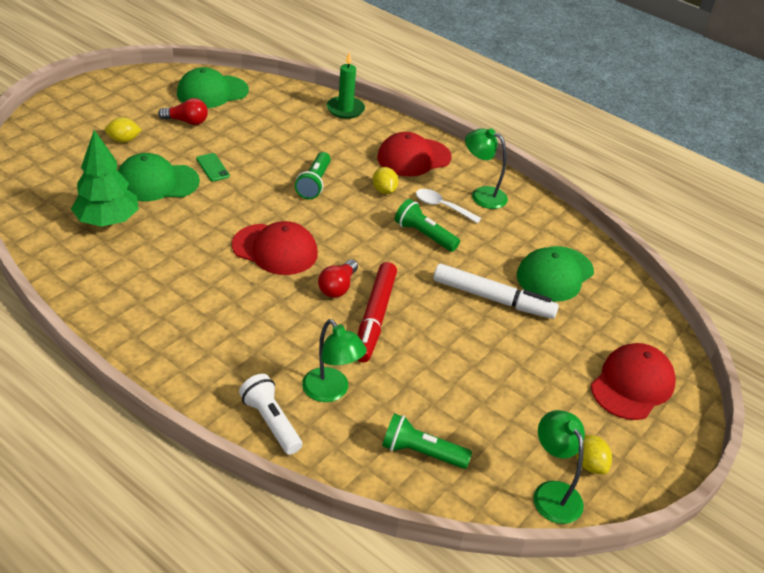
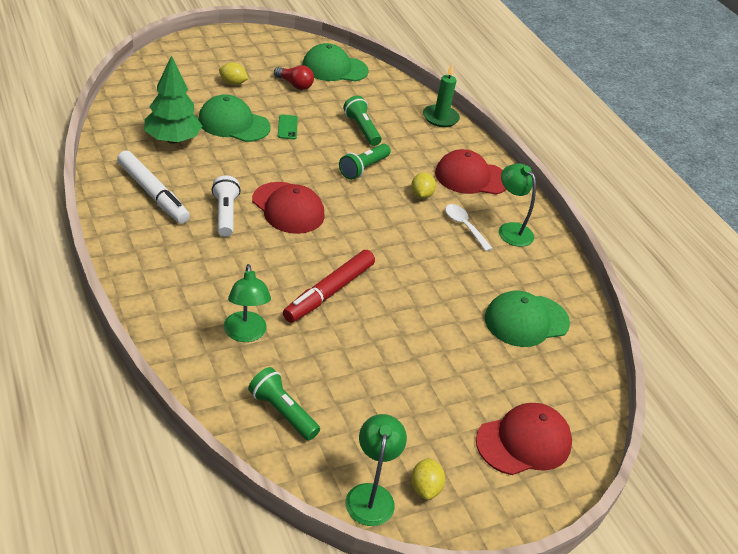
camera: 25 degrees right, 0 degrees up
(271, 422) = (179, 336): white flashlight -> white flashlight (225, 214)
(338, 287) = (317, 256): red light bulb -> none
(424, 235) = (428, 243): green flashlight -> green flashlight (361, 129)
(493, 298) = (449, 318): white marker -> white marker (153, 193)

